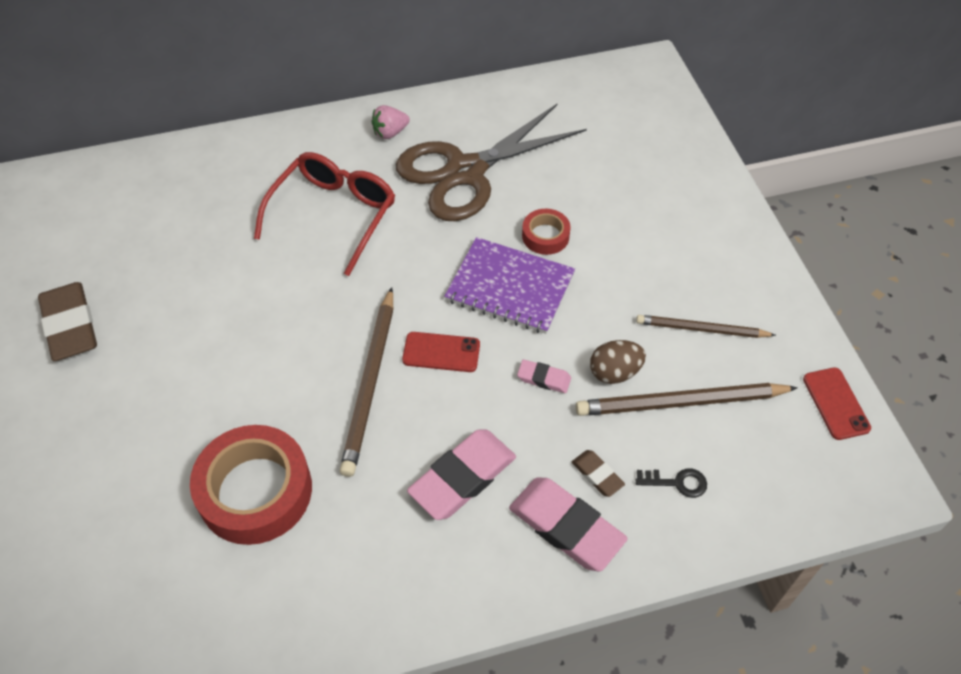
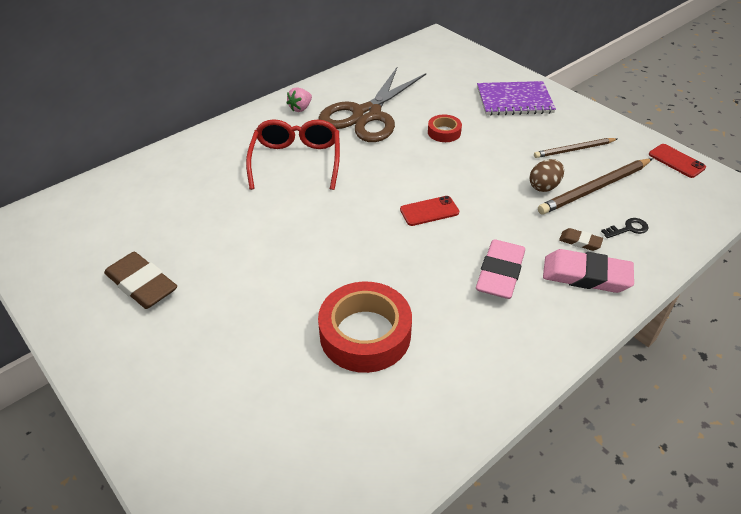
camera: 25 degrees left, 10 degrees down
(370, 383) = (396, 243): brown pencil -> none
(510, 287) = (444, 164): purple notebook -> purple notebook (514, 100)
(544, 379) = (505, 203): pink eraser -> none

